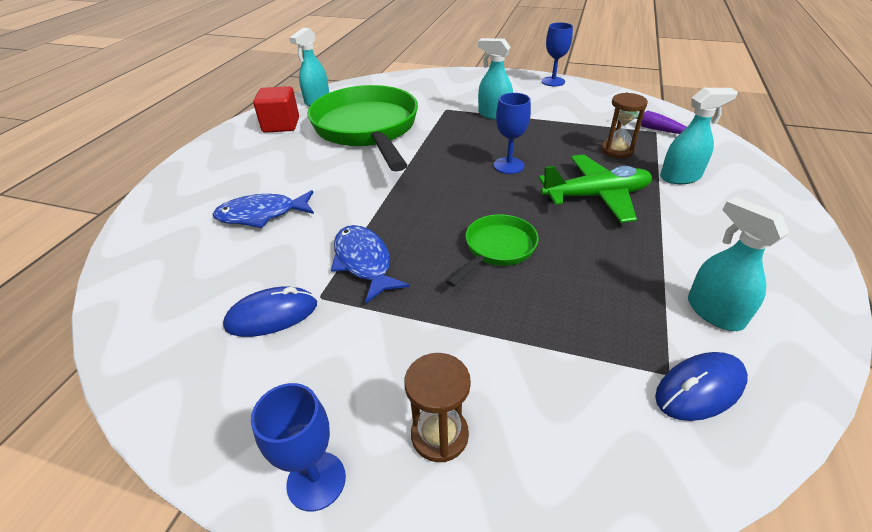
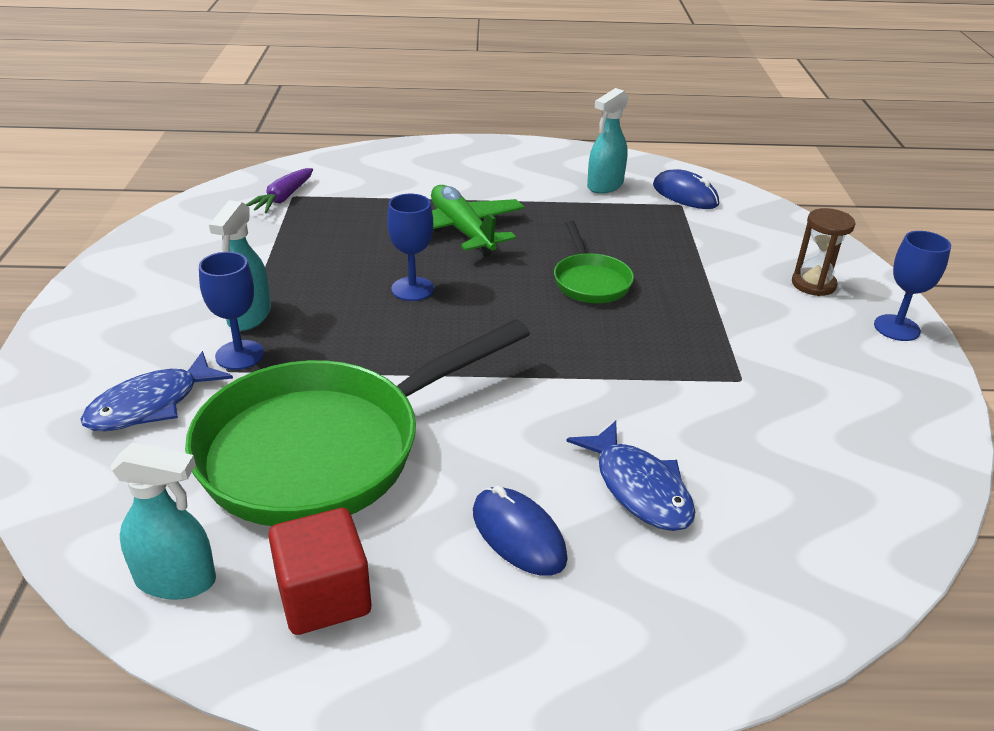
camera: 110 degrees left, 5 degrees down
(272, 315) = (791, 405): blue mouse -> blue mouse (518, 535)
(364, 262) = (669, 363): blue fish -> blue fish (151, 405)
(497, 249) = (590, 281): green pan -> green pan turned 120 degrees counterclockwise
(553, 81) = (106, 271): blue goblet -> blue goblet (239, 355)
(617, 151) = (351, 219): brown hourglass -> none
(680, 177) = (403, 187): turquoise spray bottle -> none

